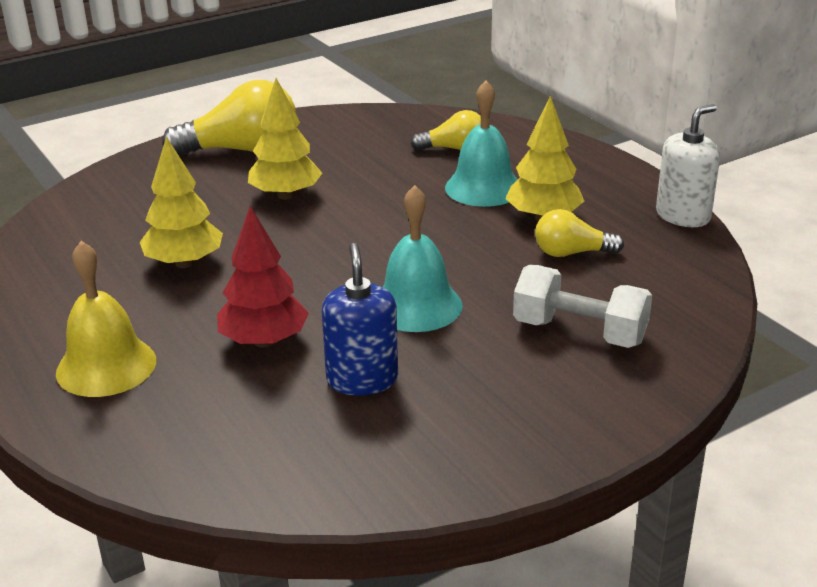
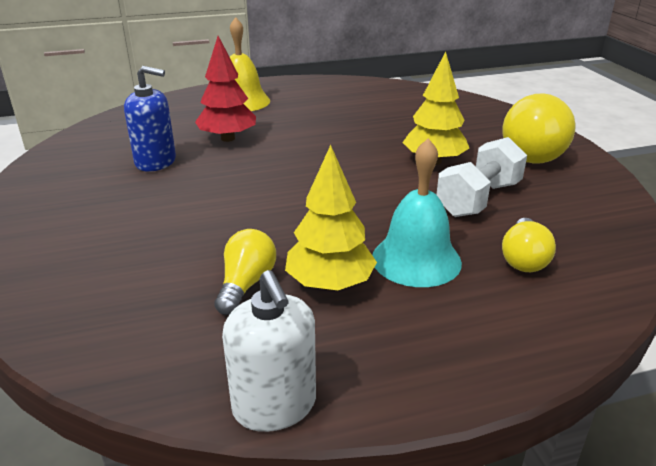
camera: 105 degrees right, 0 degrees up
(184, 263) = (343, 123): yellow tree -> none
(416, 305) = (223, 191): turquoise bell -> none
(579, 332) = (117, 255): white dumbbell -> white dumbbell (478, 199)

